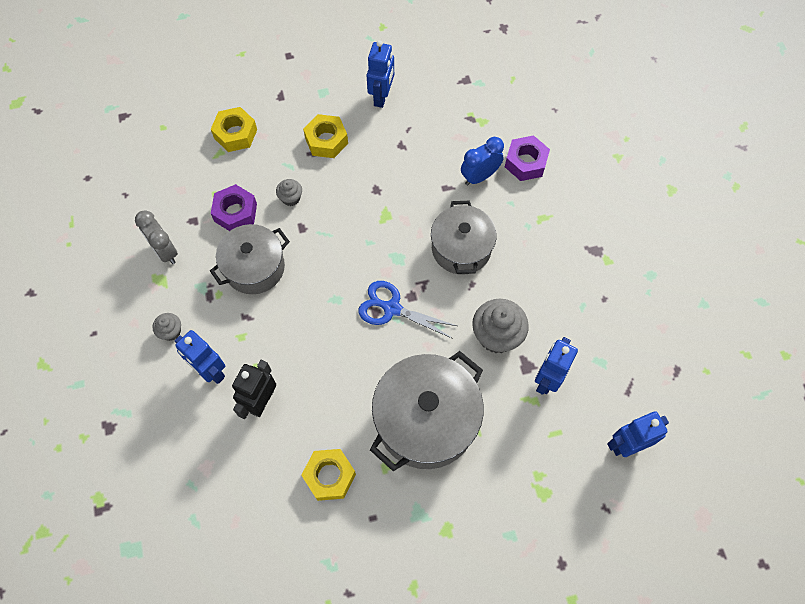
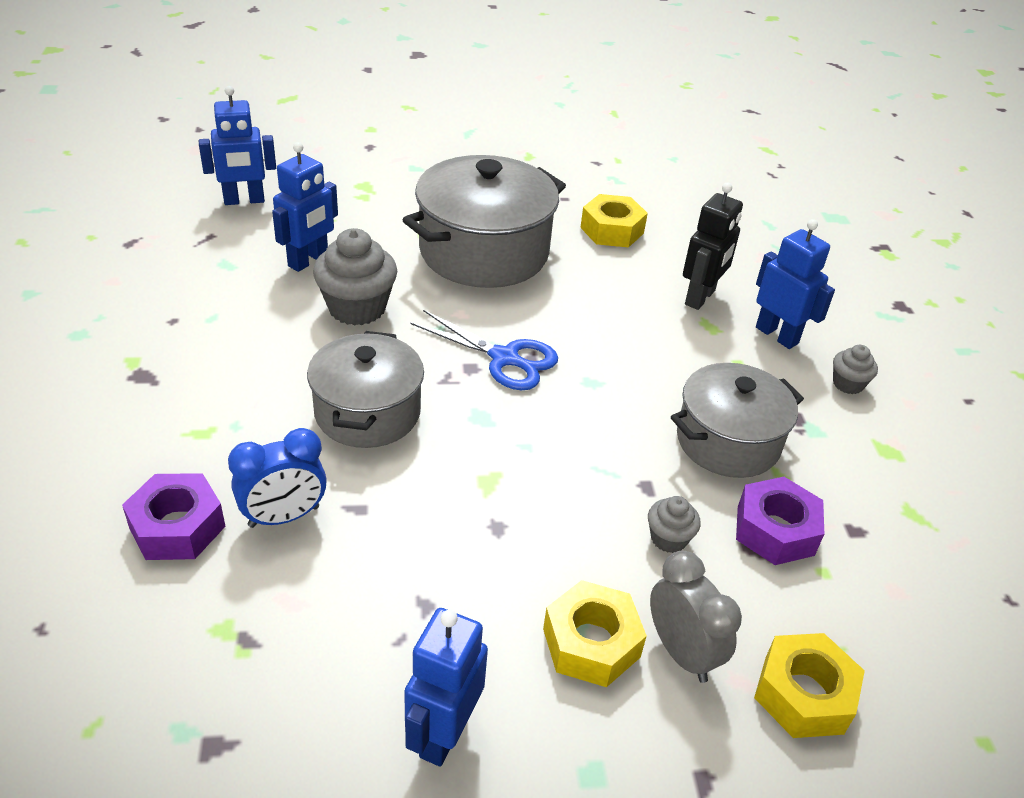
camera: 175 degrees left, 25 degrees down
(165, 251) = (892, 489): grey clock -> grey clock (681, 652)

